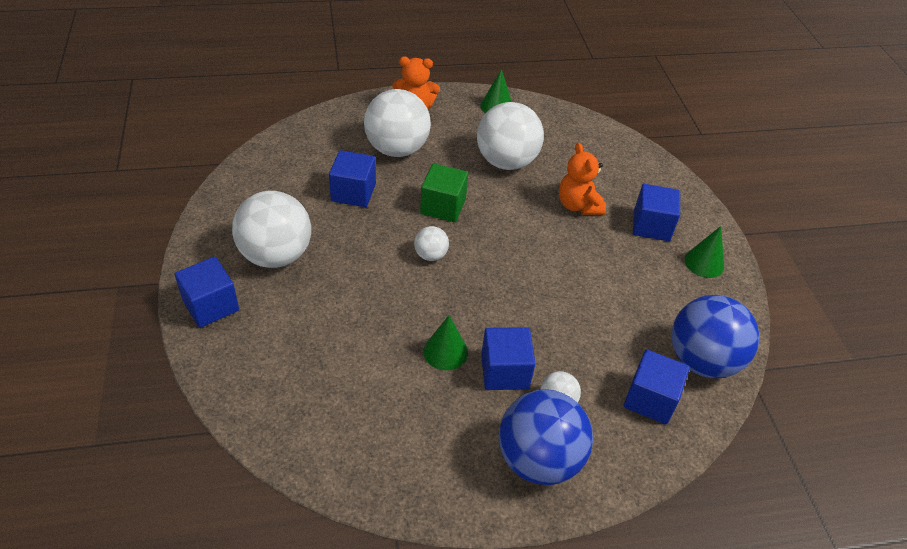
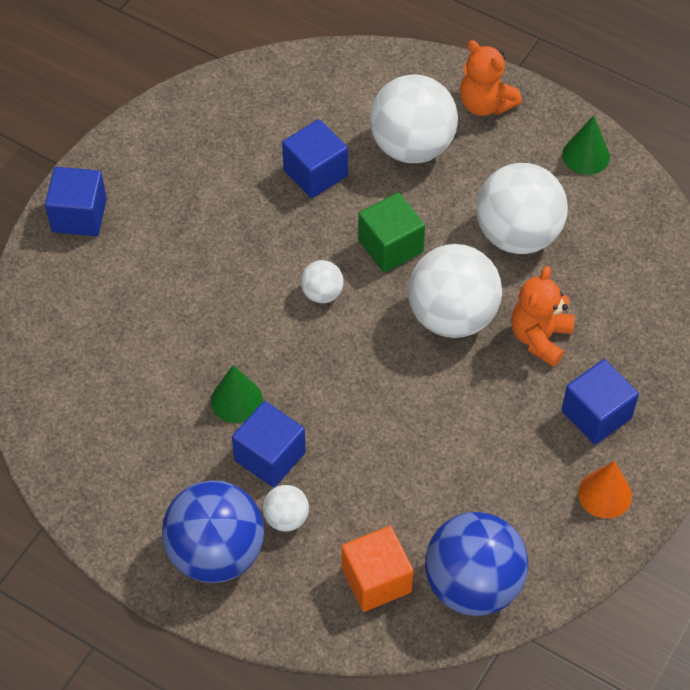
camera: 45 degrees right, 10 degrees up
(276, 255) = (178, 199): white ball -> white ball (452, 316)
(650, 399) = (376, 580): blue cube -> orange cube
(704, 263) = (605, 494): green cone -> orange cone

